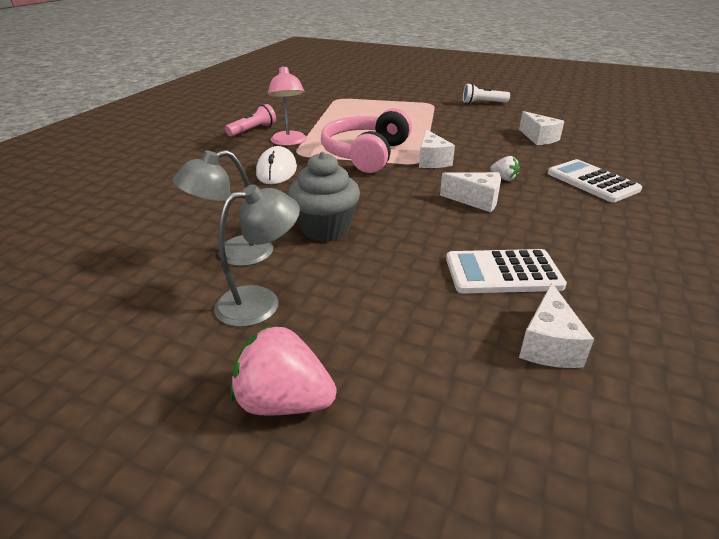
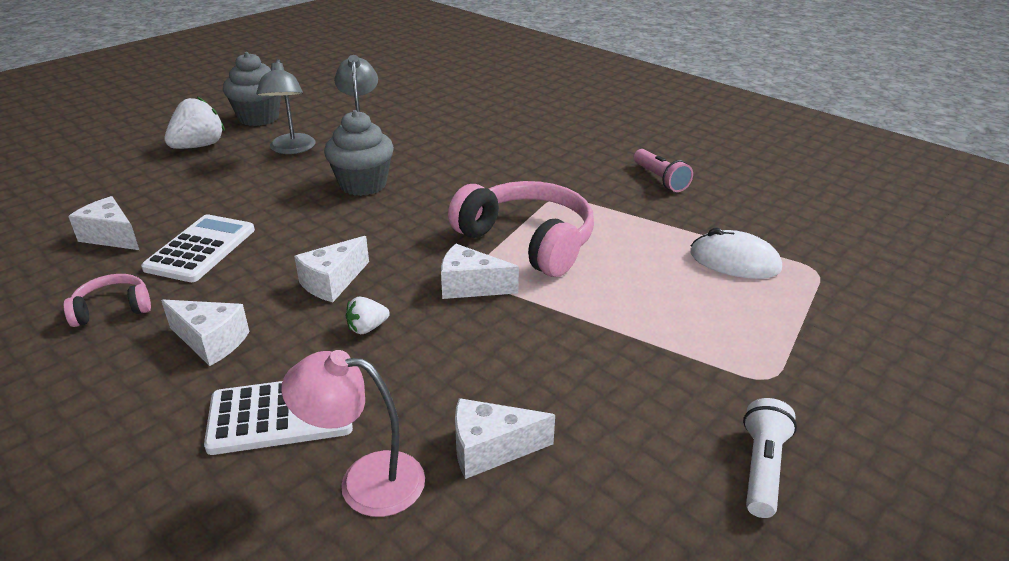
camera: 110 degrees right, 0 degrees up
(149, 384) = (259, 118): none -> grey cupcake
(276, 171) = (514, 179): white mouse -> white mouse (734, 261)
(284, 401) = (199, 146): pink strawberry -> white strawberry
(289, 142) = (602, 197): pink lamp -> pink lamp (365, 481)
(582, 221) = (211, 342): none -> white cheese
(617, 278) = (113, 309): none -> pink headphones

